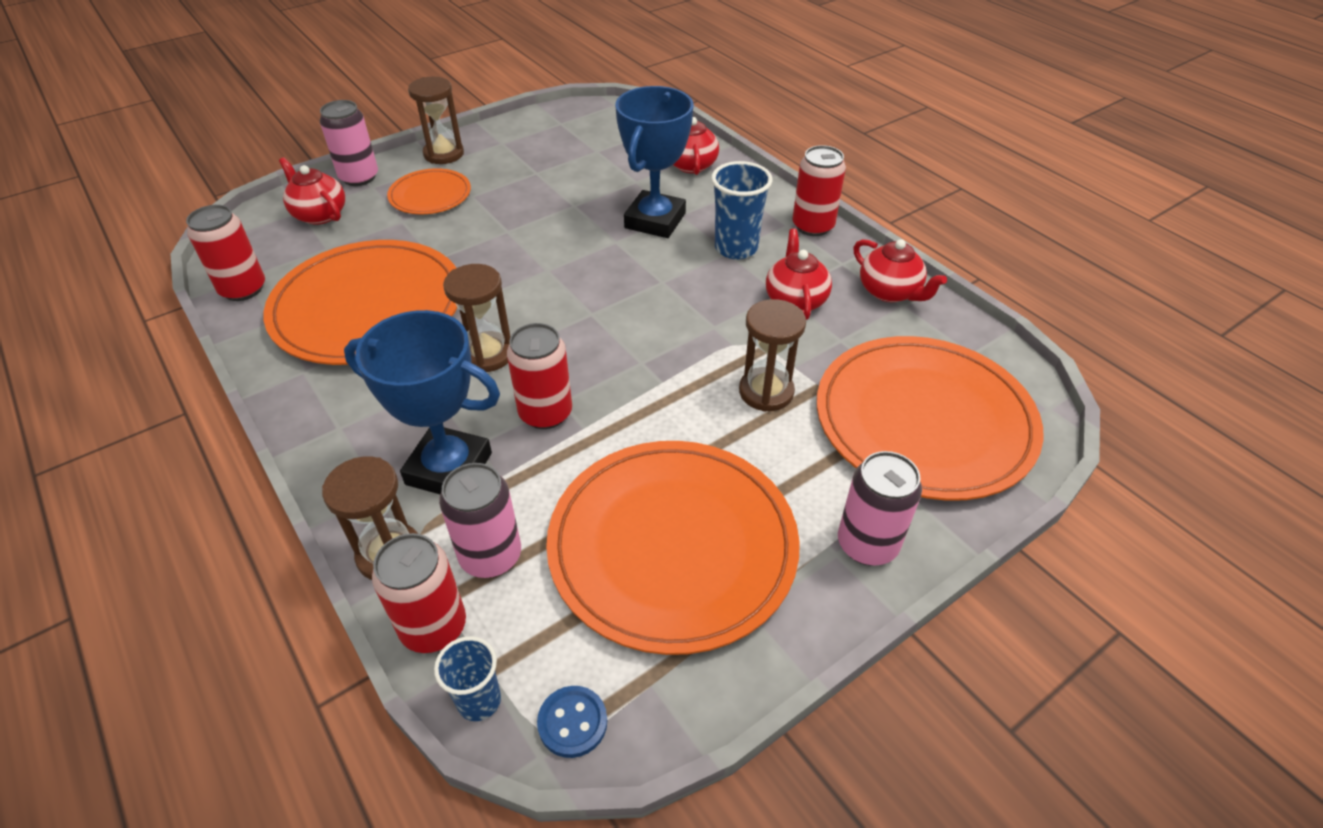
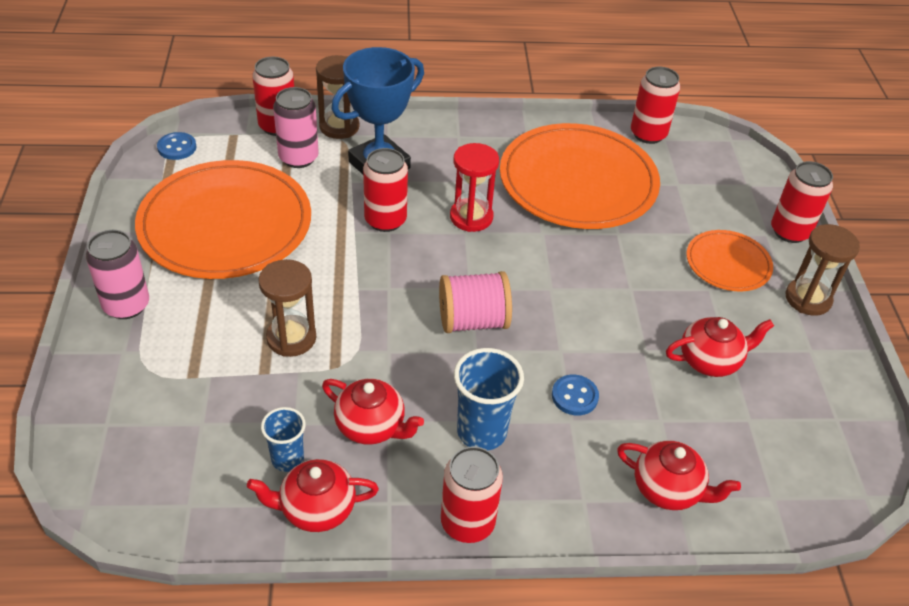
camera: 120 degrees right, 0 degrees up
(319, 214) = (735, 193): red teapot -> red teapot (710, 360)
(359, 177) = (790, 231): pink can -> red can
(479, 701) = (222, 126): blue cup -> blue cup (287, 459)
(487, 354) = (471, 217): brown hourglass -> red hourglass
(630, 296) = (472, 321): none -> pink spool
(655, 220) = (574, 396): blue trophy -> blue button
(924, 421) = (169, 410): orange plate -> none

